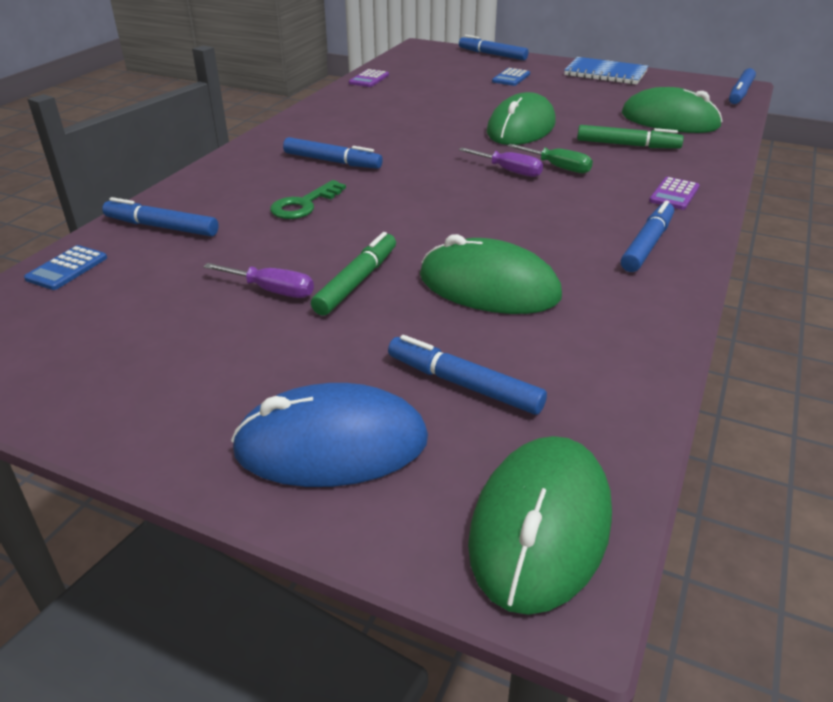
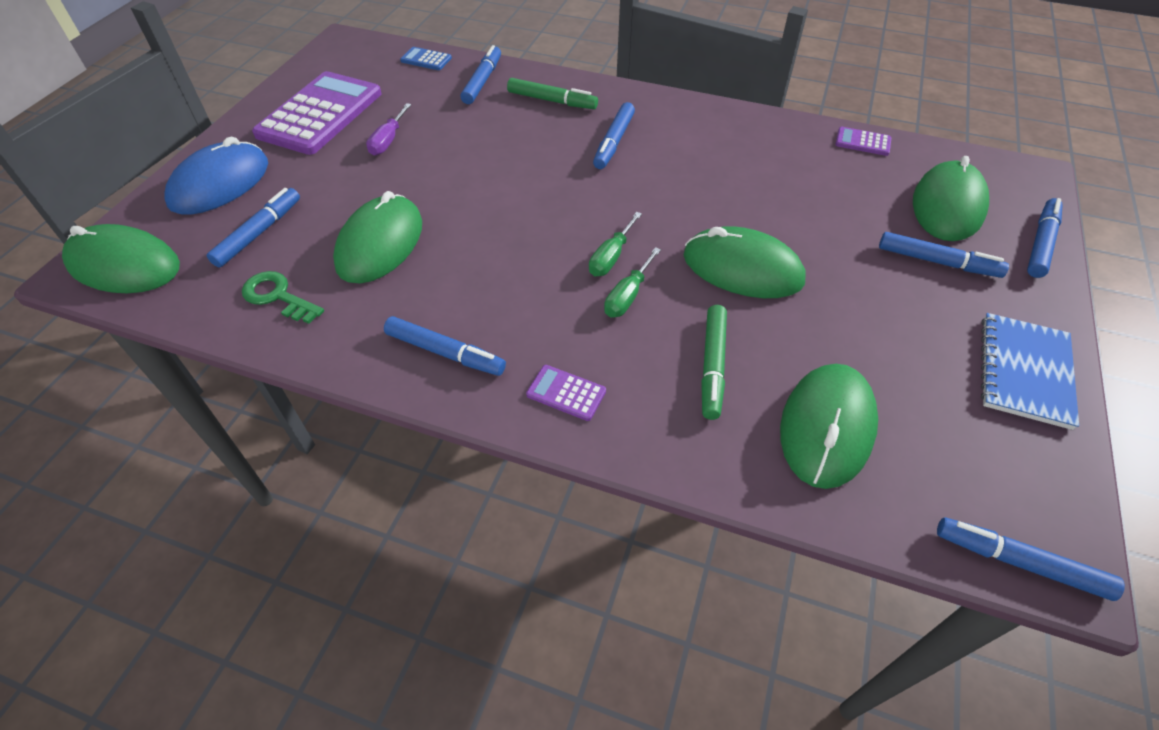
camera: 85 degrees right, 15 degrees up
(166, 356) = (320, 114): none -> purple calculator
(304, 204) = (523, 137): green key -> green key (278, 296)
(331, 444) = (220, 184): blue mouse -> blue mouse turned 45 degrees clockwise
(357, 281) = (396, 176): green marker -> green marker (552, 101)
(452, 68) = (947, 206): none -> green mouse
(509, 171) = (611, 257): purple screwdriver -> green screwdriver
(511, 78) = (937, 262): blue calculator -> blue marker

